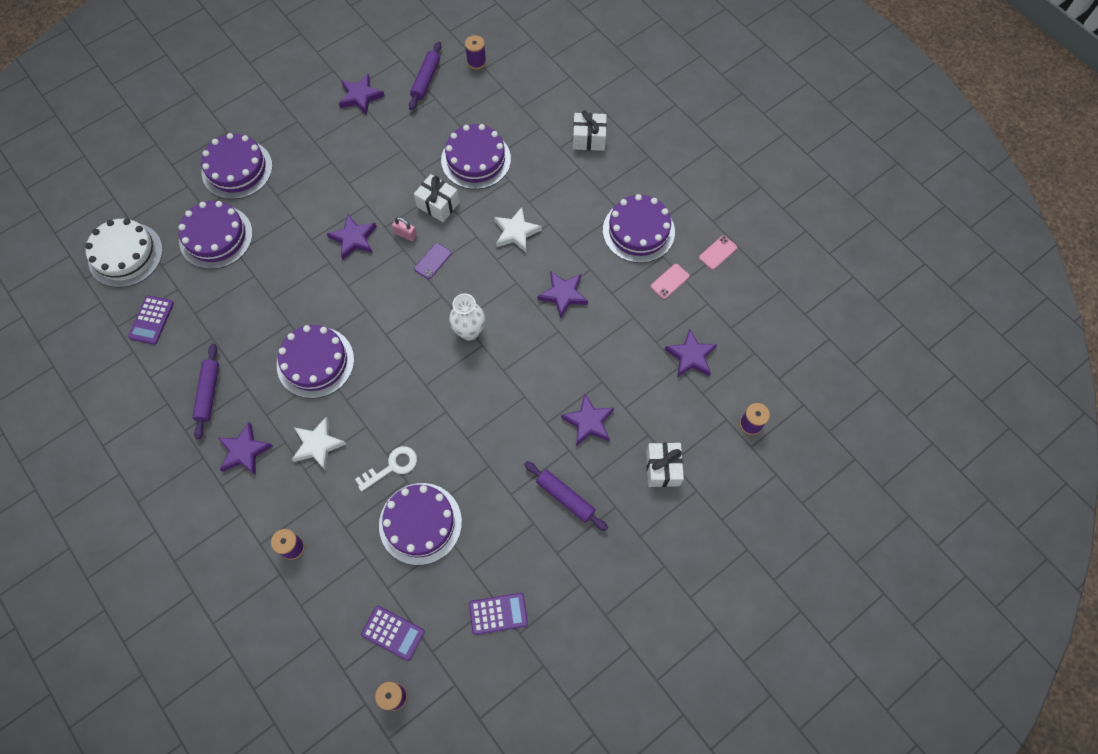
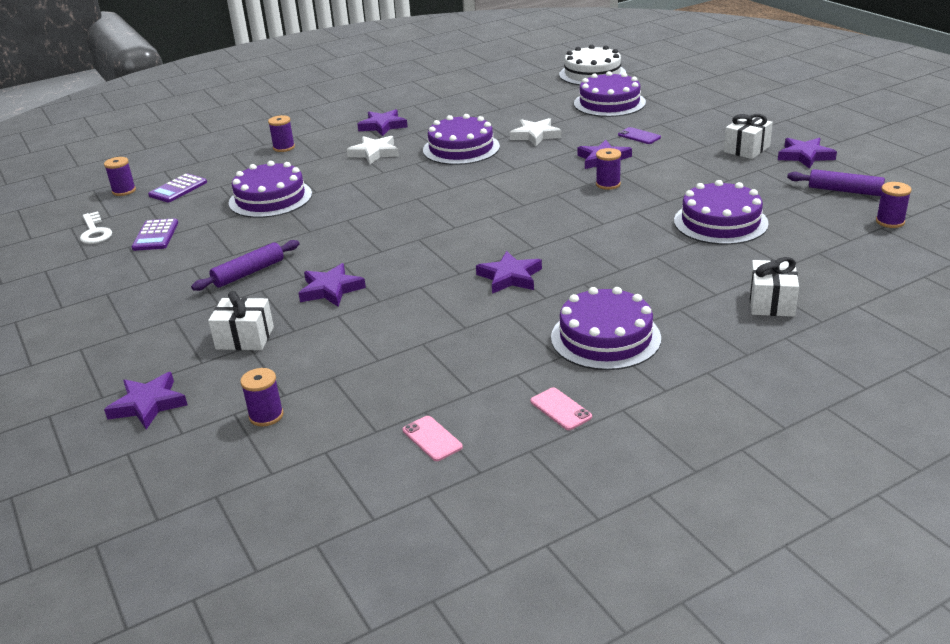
camera: 100 degrees right, 35 degrees down
(151, 320) = (523, 87): purple calculator -> none
(208, 393) = (444, 110): purple rolling pin -> none
(237, 169) = (691, 106): purple cake -> none
(392, 466) = (335, 184): white key -> white key (95, 232)
(405, 234) = (608, 184): pink padlock -> purple spool
(433, 261) = (570, 199): purple phone -> purple phone (639, 136)
(438, 205) = (649, 201): white gift -> white gift (746, 149)
(469, 331) = (474, 220): white vase -> none
(516, 232) = (608, 247): white star -> white star (535, 135)
(669, 281) = (516, 360): pink phone -> pink phone (432, 439)
(691, 356) = (391, 370): purple star -> purple star (148, 404)

